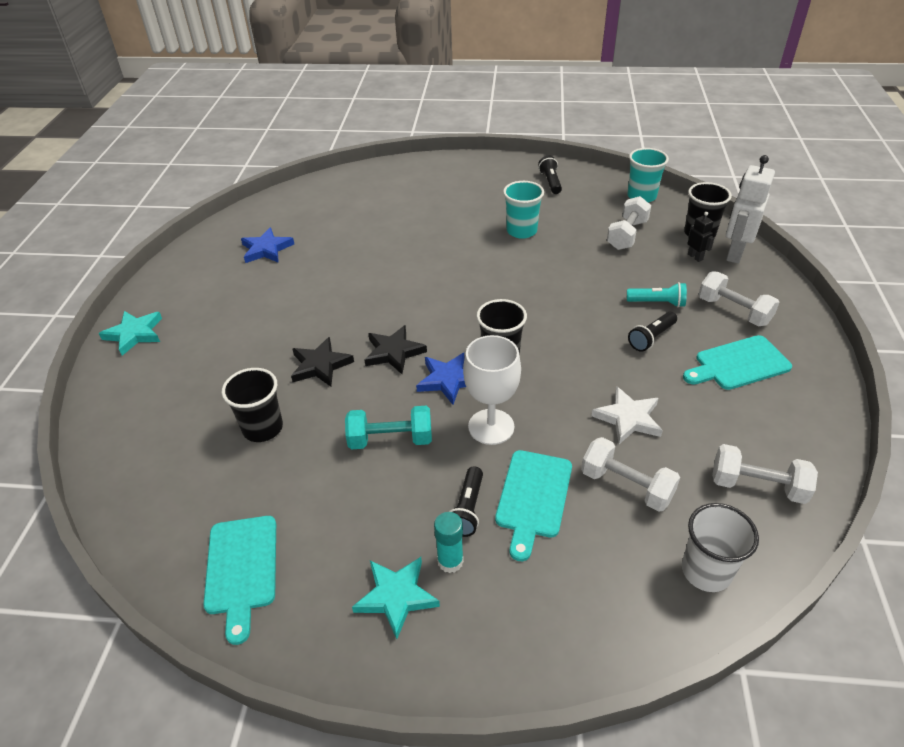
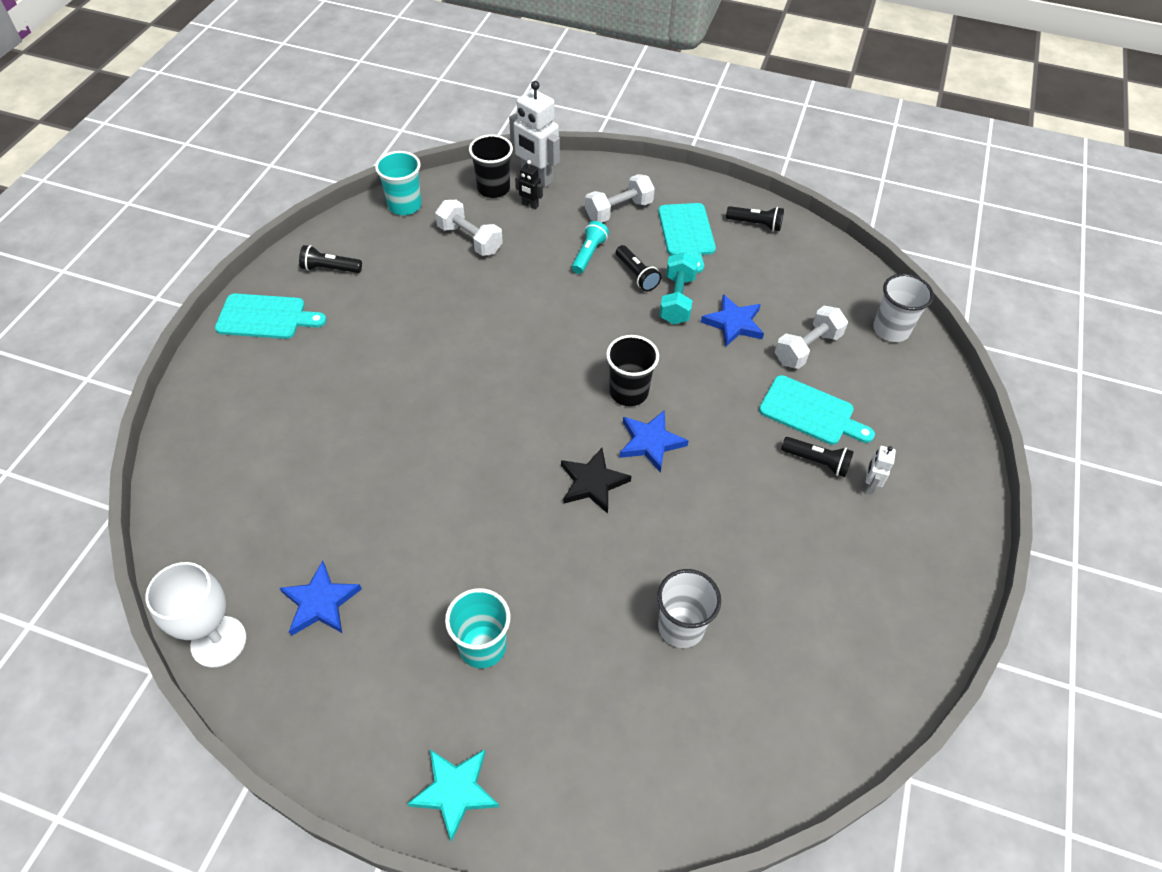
camera: 80 degrees left, 10 degrees up
(241, 569) = (865, 656): turquoise cutting board -> turquoise cutting board (265, 317)
(263, 428) = (681, 627): black cup -> white cup
(320, 365) = (593, 558): black star -> none
(390, 440) = (723, 507): turquoise dumbbell -> turquoise dumbbell (677, 300)
(396, 596) = (901, 531): turquoise star -> none
(450, 561) = (869, 485): turquoise glue stick -> white robot
(491, 427) = (723, 422): white goblet -> white goblet (218, 641)
(521, 231) = (419, 321): turquoise cup -> turquoise cup (482, 646)
(628, 418) = (733, 323): white star -> blue star
(695, 257) = (530, 205): black robot -> black robot turned 135 degrees counterclockwise
(757, 486) = (818, 273): white dumbbell -> none
(799, 418) = (756, 224): none -> black flashlight

